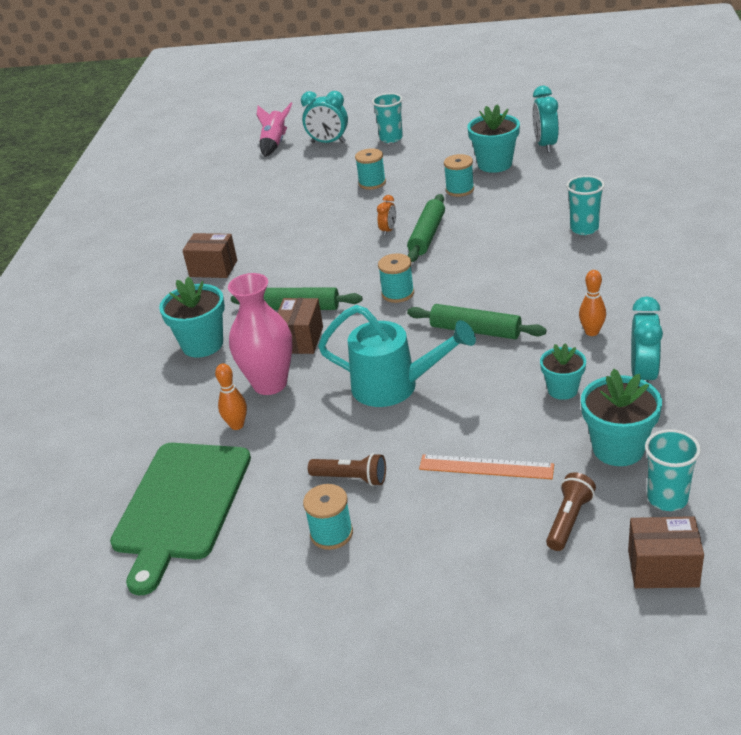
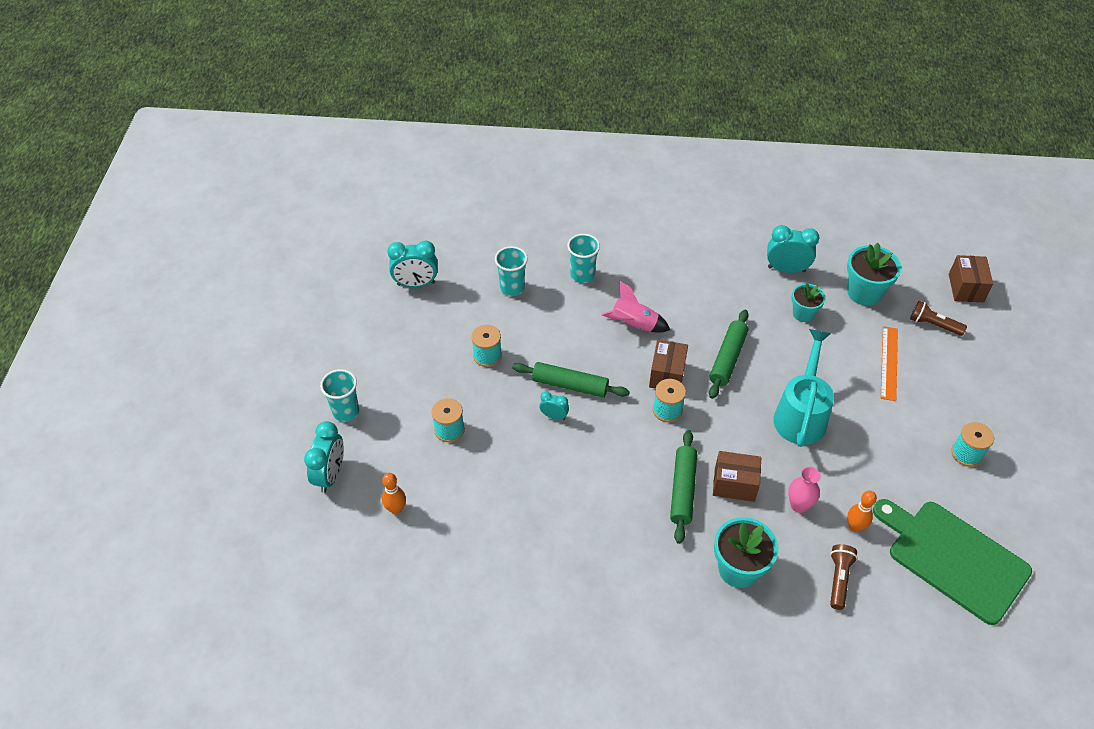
camera: 95 degrees left, 15 degrees up
(181, 505) = (953, 558): green cutting board -> green cutting board turned 150 degrees counterclockwise
(213, 268) = (600, 575): brown box -> brown box (667, 375)
(270, 384) = (798, 505): pink vase -> pink vase, size x0.56
(275, 144) = (310, 535): pink rocket -> pink rocket (634, 325)
(351, 478) = (909, 442): brown flashlight -> brown flashlight (838, 579)
(388, 230) = (554, 416): orange clock -> turquoise clock
(495, 164) = (442, 325): turquoise flower pot -> none
(592, 332) = (733, 289): orange bowling pin -> orange bowling pin (396, 509)
(667, 498) = (908, 277): turquoise cup -> turquoise cup (512, 288)

